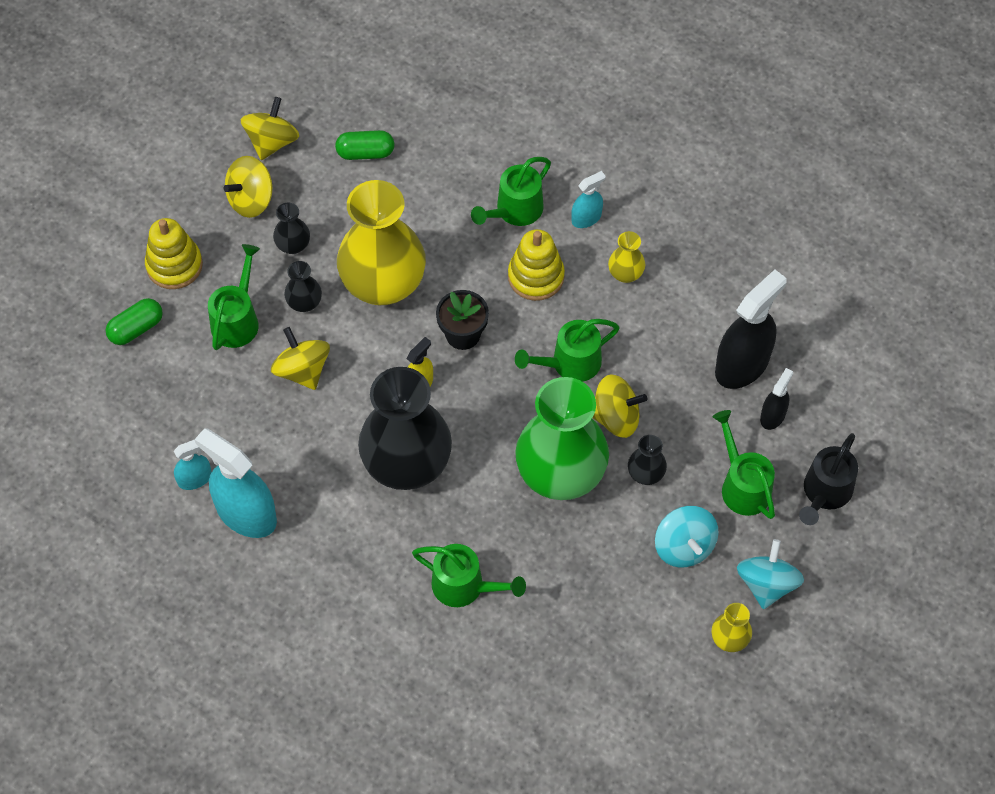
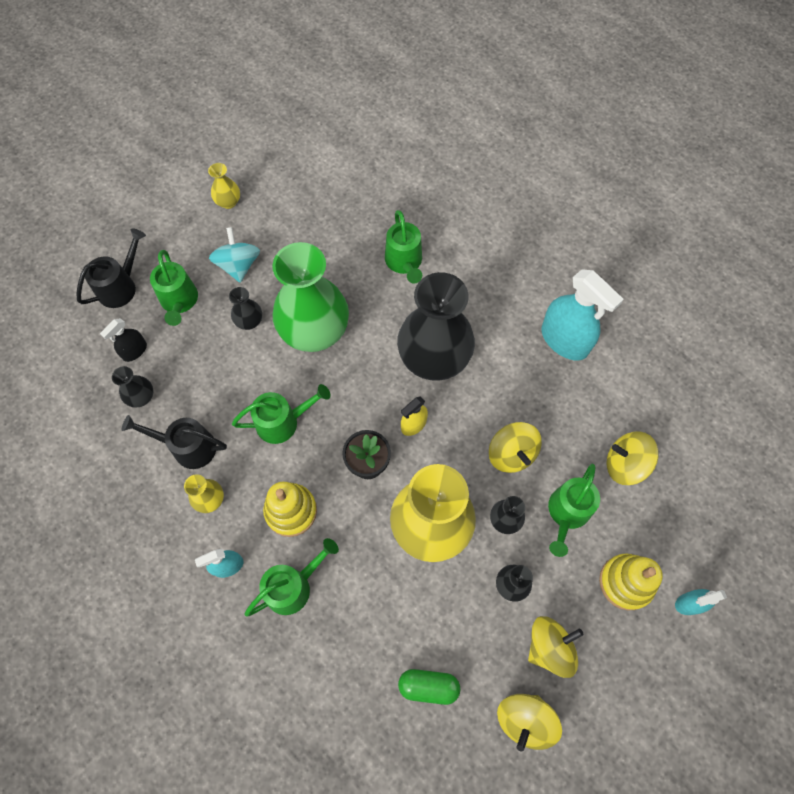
camera: 170 degrees left, 5 degrees up
(136, 328) = (659, 520): green capsule -> none
(195, 478) = (605, 374): turquoise spray bottle -> turquoise spray bottle (689, 603)
(465, 586) = (404, 263): green watering can -> green watering can turned 135 degrees counterclockwise
(616, 417) = (258, 370): yellow spinning top -> yellow spinning top (625, 464)
(668, 320) = (188, 447): none -> black watering can
(742, 364) = (141, 397): black spray bottle -> black vase
(767, 584) = (189, 232): turquoise spinning top -> none

